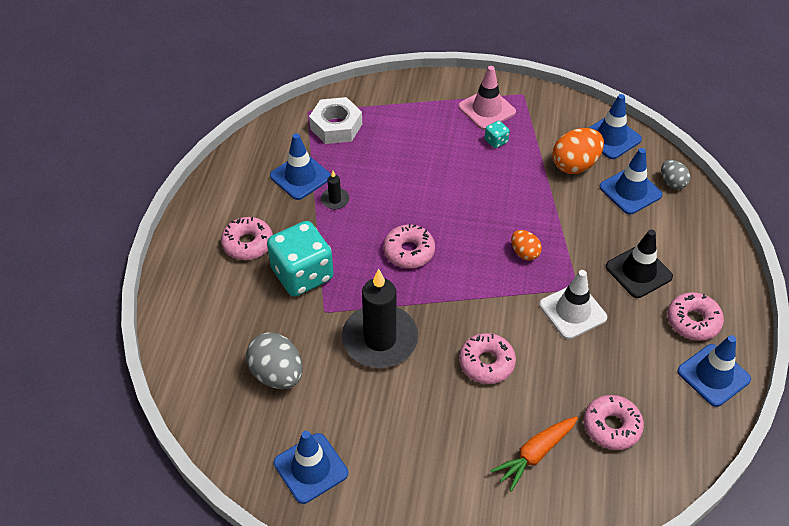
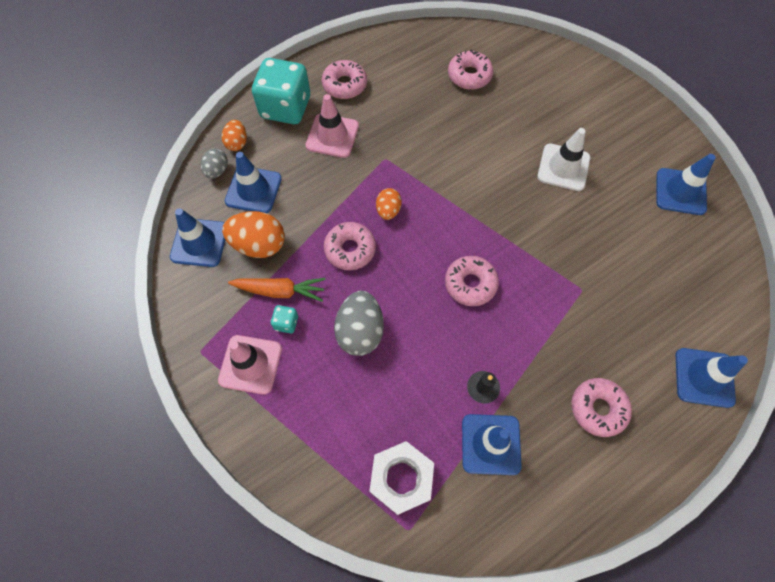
camera: 135 degrees left, 15 degrees up
(277, 374) = (658, 270): grey egg -> grey egg (360, 331)
(302, 274) = (574, 336): turquoise dice -> turquoise dice (286, 108)
(380, 339) = (559, 235): black candle -> none
(486, 363) = (502, 163): pink donut -> pink donut (350, 249)
(535, 454) = (530, 96): orange carrot -> orange carrot (280, 291)
(572, 311) = (408, 148): white traffic cone -> white traffic cone (563, 167)
(638, 271) = (332, 136): black traffic cone -> pink traffic cone
(691, 210) = (237, 143): none -> orange egg
(713, 375) = (377, 53): blue traffic cone -> blue traffic cone (704, 377)

